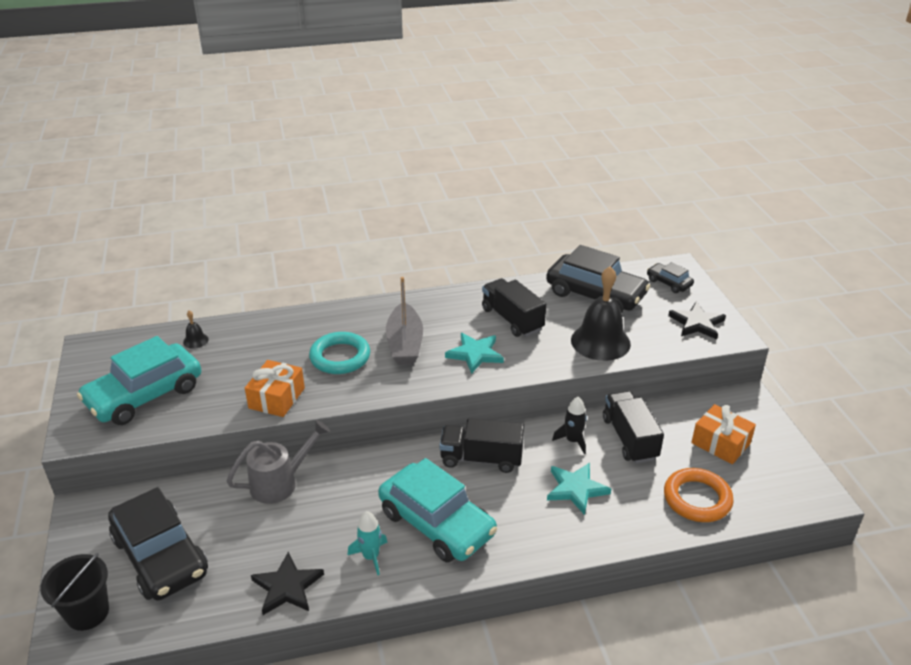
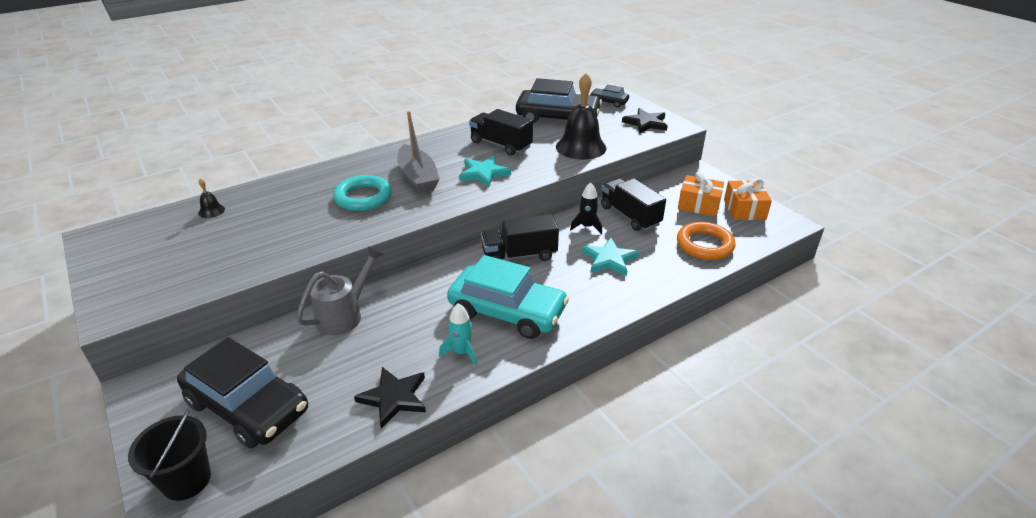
camera: 20 degrees left, 0 degrees up
(145, 395) = (177, 264): turquoise car -> none
(277, 398) = (318, 239): orange gift -> orange gift (744, 209)

